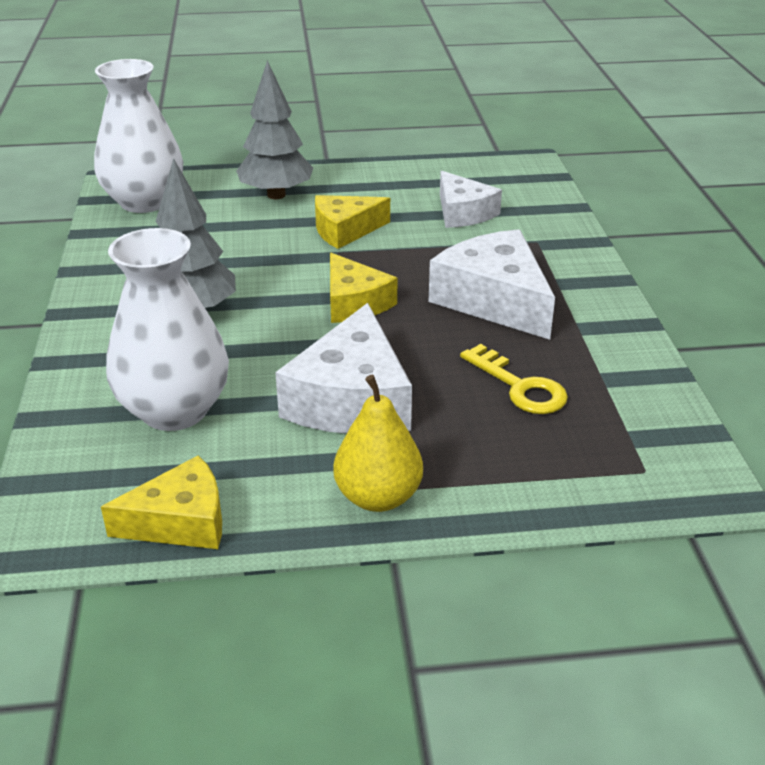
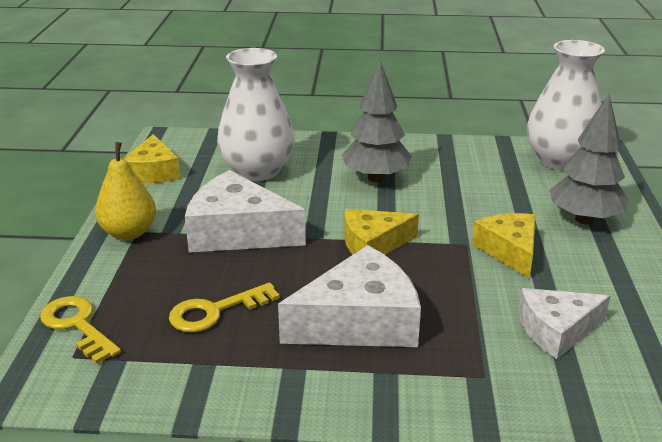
camera: 100 degrees right, 5 degrees down
(595, 483) = (77, 325): none -> yellow key

